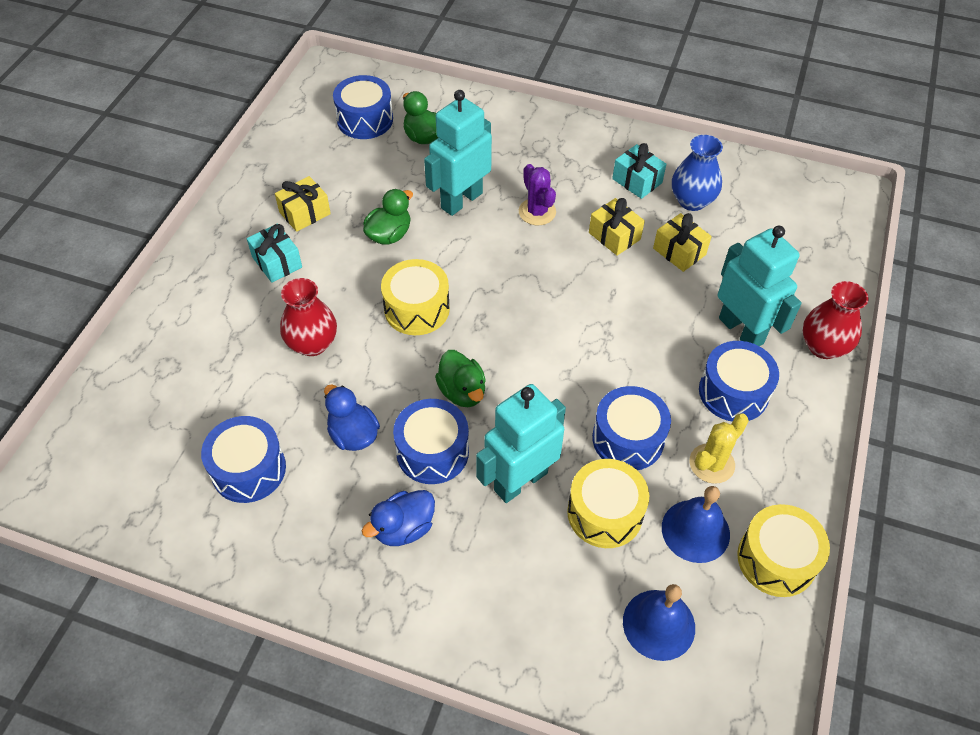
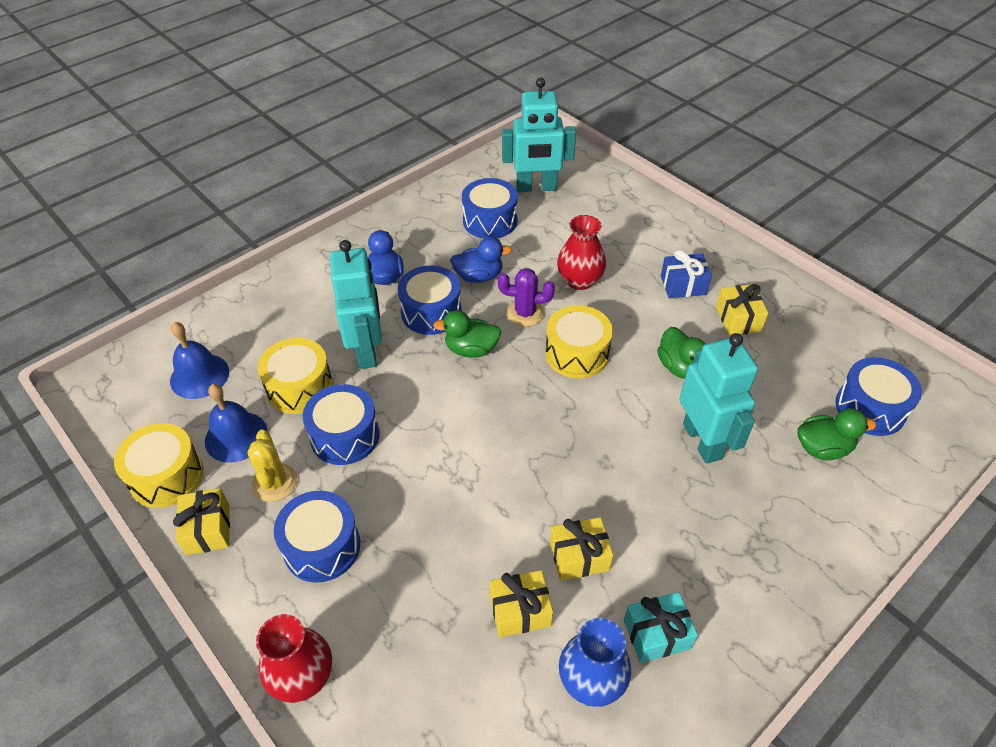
camera: 120 degrees right, 5 degrees down
(277, 262) = (683, 285): turquoise gift -> blue gift
(537, 212) = (653, 500): purple cactus -> purple cactus (525, 313)
(741, 330) = (380, 603): turquoise robot -> turquoise robot (536, 187)
(788, 484) = (208, 529): none -> yellow gift

